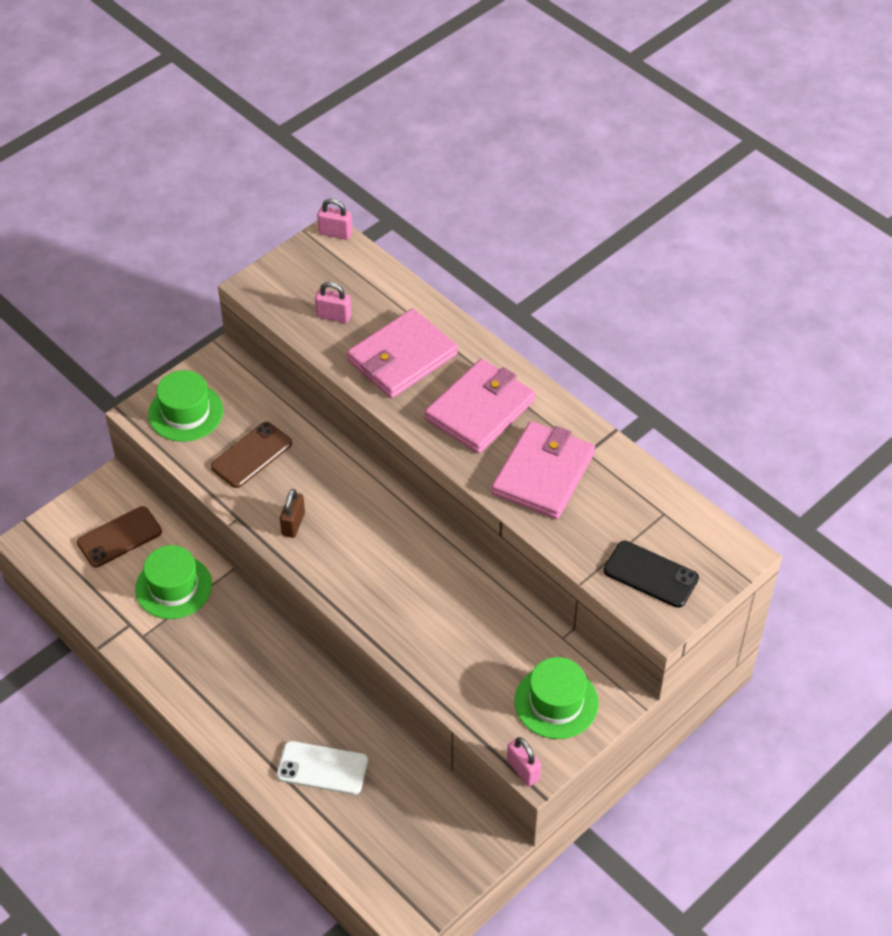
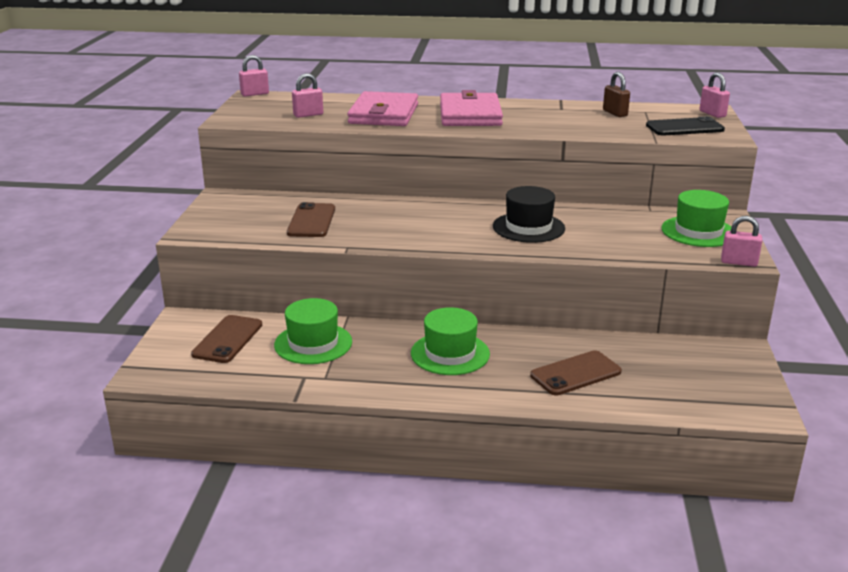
camera: 40 degrees left, 25 degrees down
(186, 412) = (227, 222): green hat -> green hat (450, 353)
(293, 524) = (394, 234): brown padlock -> brown padlock (615, 113)
(322, 768) = (575, 374): white phone -> brown phone
(416, 590) = (528, 227): none -> black hat
(543, 474) = (553, 120): pink wallet -> none
(726, 564) = (712, 114): none -> pink padlock

